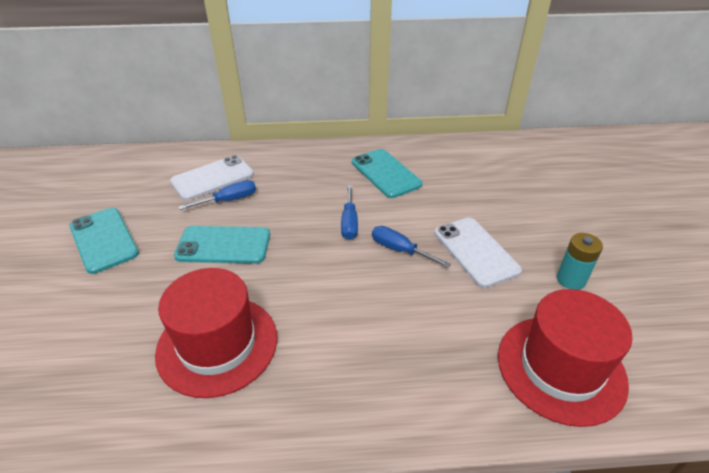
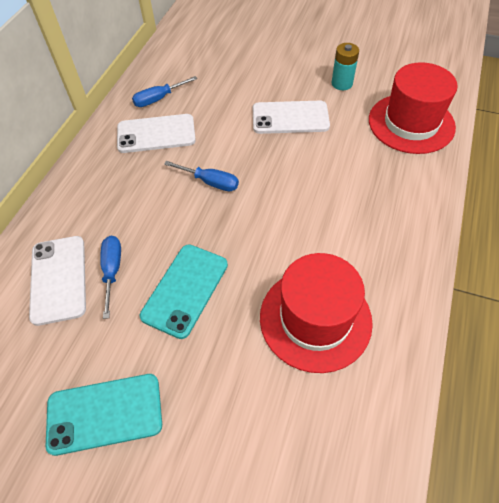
camera: 65 degrees left, 15 degrees up
(385, 173) = (156, 134): turquoise phone -> white phone
(400, 250) = (264, 161): blue screwdriver -> blue screwdriver (159, 99)

